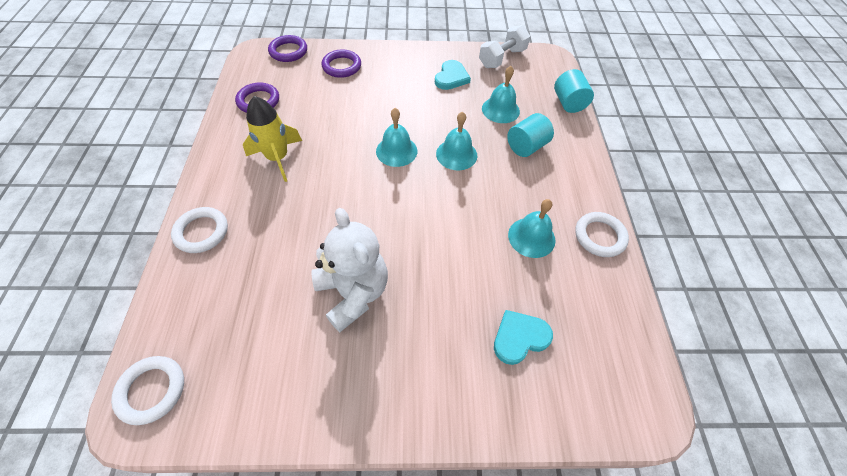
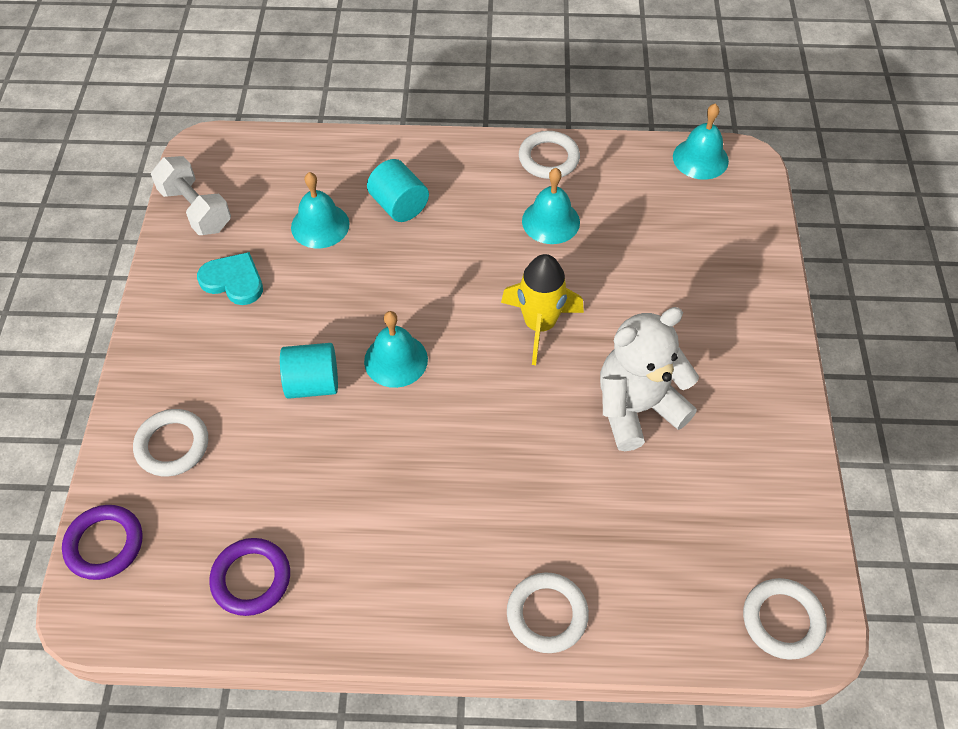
camera: 85 degrees left, 0 degrees up
(278, 158) = (400, 526): yellow rocket -> yellow rocket (539, 325)
(342, 66) = (172, 445): purple ring -> white ring
(456, 154) = (408, 286): turquoise bell -> turquoise bell (700, 158)
(519, 337) = (680, 249): turquoise heart -> none
(568, 103) = (316, 146): turquoise cylinder -> turquoise cylinder (313, 383)

